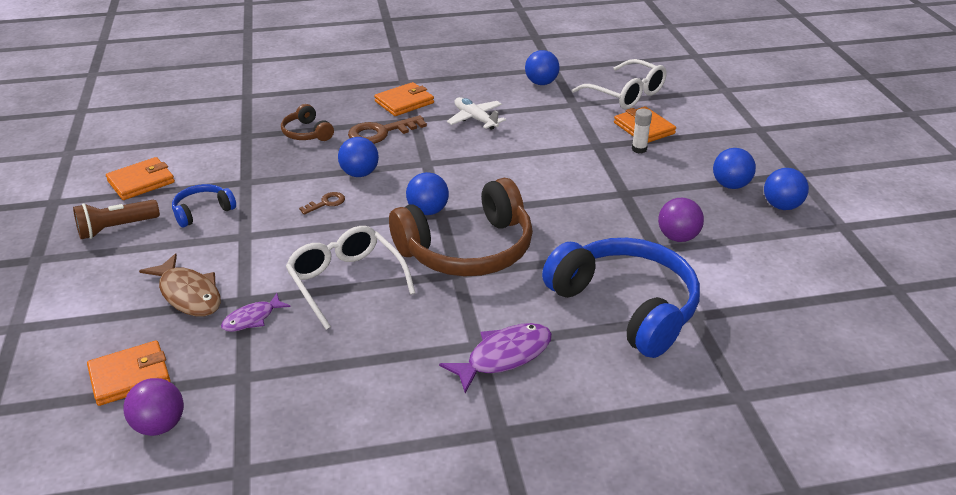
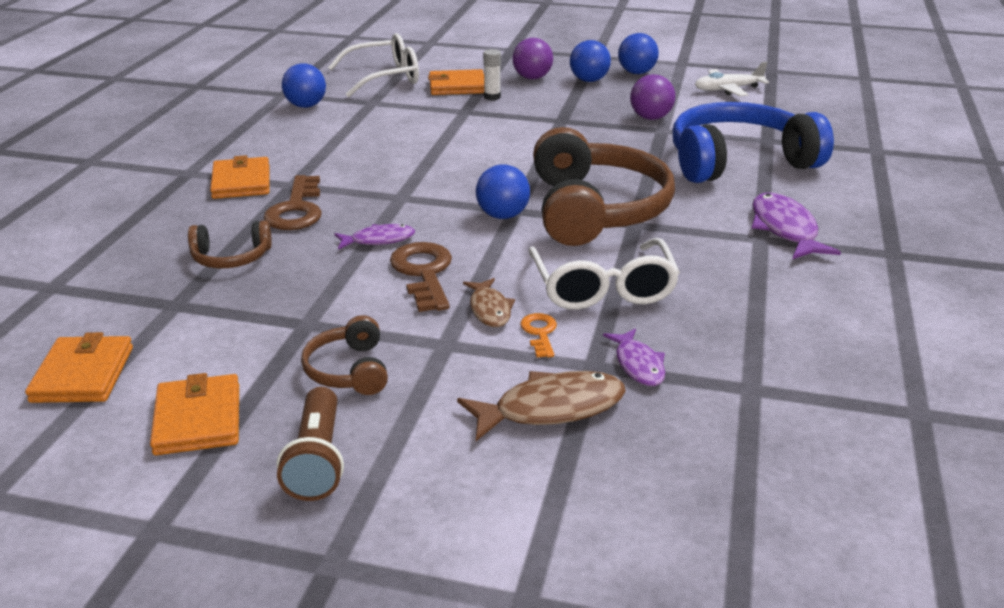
camera: 65 degrees left, 5 degrees down
(130, 376) = (711, 482): orange wallet -> orange wallet (83, 374)
(159, 425) = (823, 466): purple ball -> purple ball (532, 78)
(202, 211) = (349, 370): blue headphones -> brown headphones
(273, 268) = (539, 333): none -> orange key
(293, 241) = (489, 309): none -> brown fish
(326, 203) = (423, 273): brown key -> brown key, size x1.87
(345, 281) = (603, 289): white glasses -> white glasses turned 90 degrees counterclockwise
(359, 174) = (379, 240): blue ball -> purple fish
(475, 119) = (337, 153): white plane -> white plane (727, 89)

